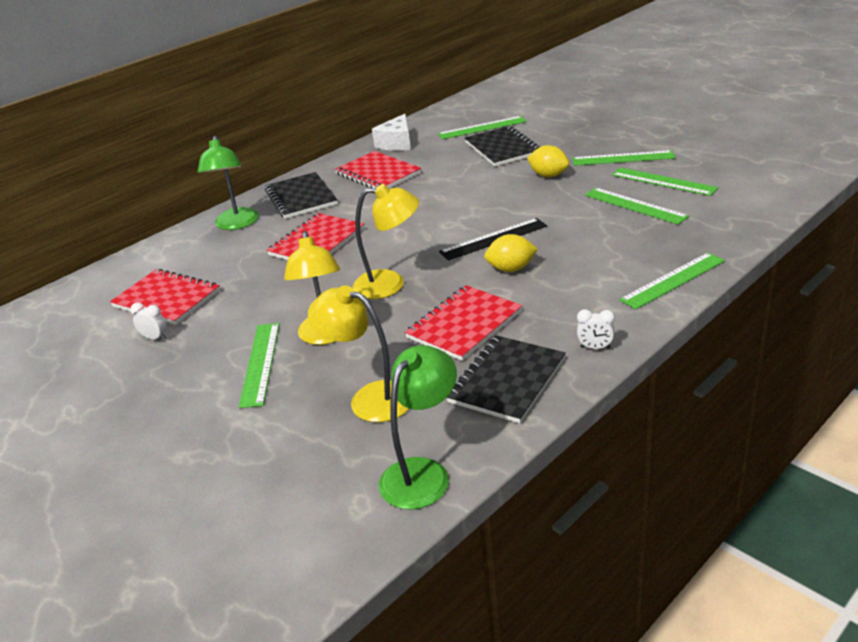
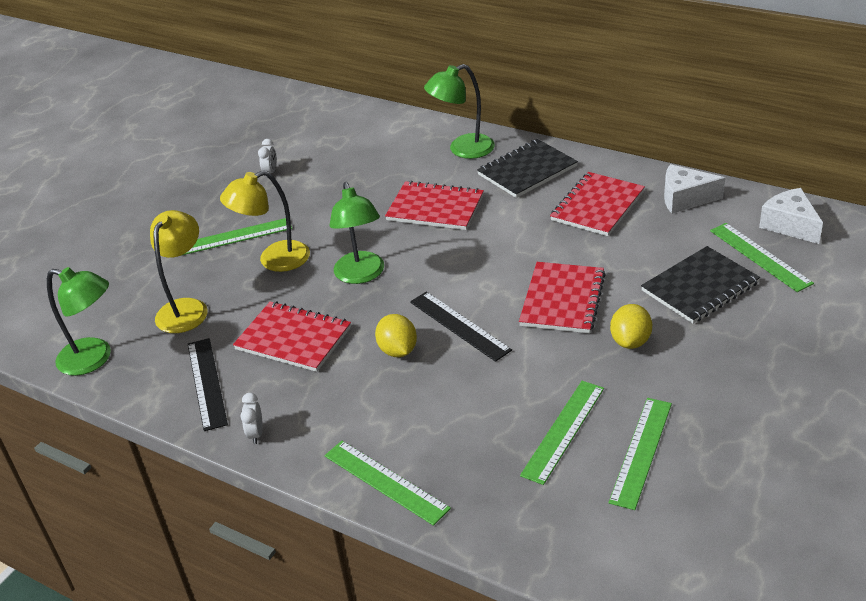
camera: 75 degrees right, 5 degrees up
(167, 299) = (328, 157): red notebook -> red notebook (562, 299)
(390, 284) = (361, 275): yellow lamp -> green lamp
(455, 116) = (789, 225): none -> white cheese
(507, 380) = (206, 383): black notebook -> black ruler
(623, 158) = (704, 403): green ruler -> none

